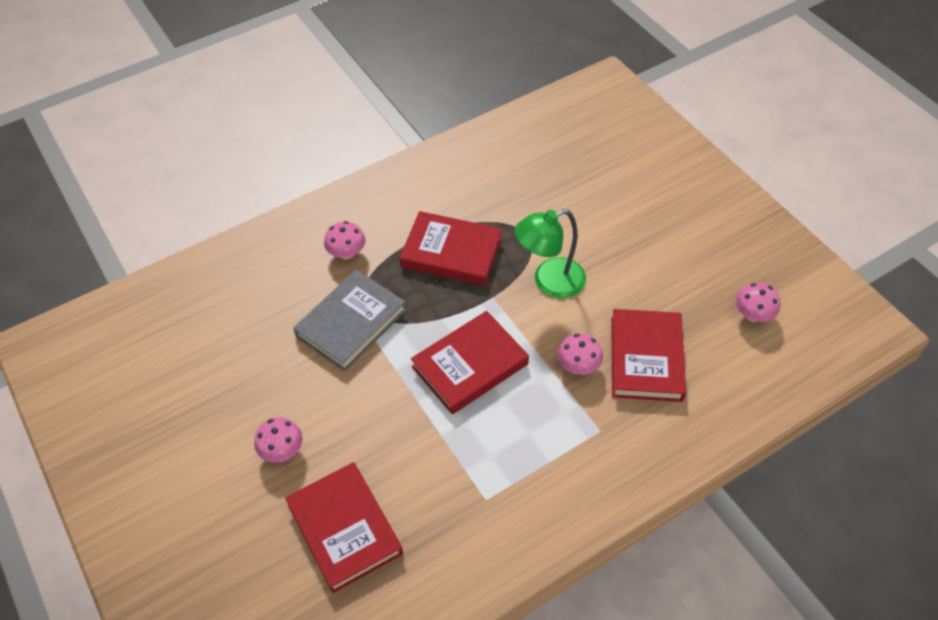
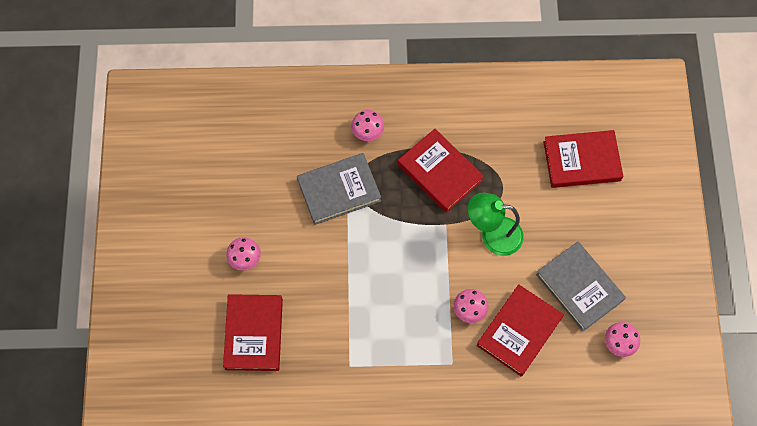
camera: 30 degrees right, 15 degrees up
(470, 365) = (397, 268): red book -> red book (581, 161)
(673, 285) = (579, 287): none -> grey book

